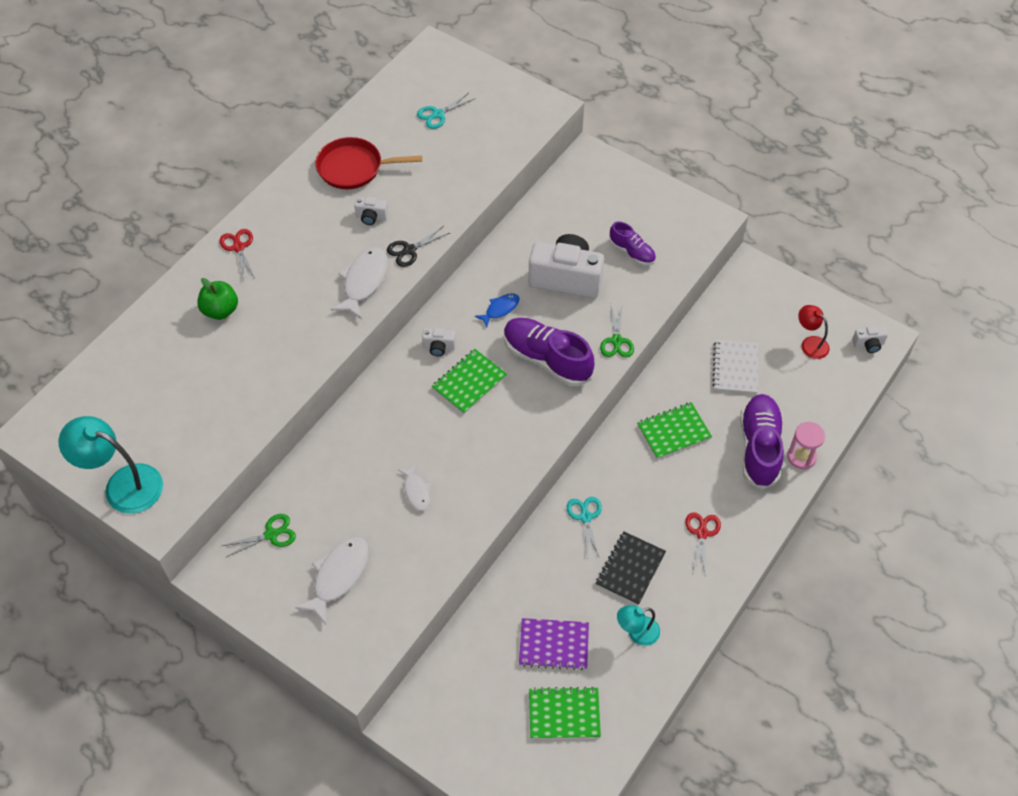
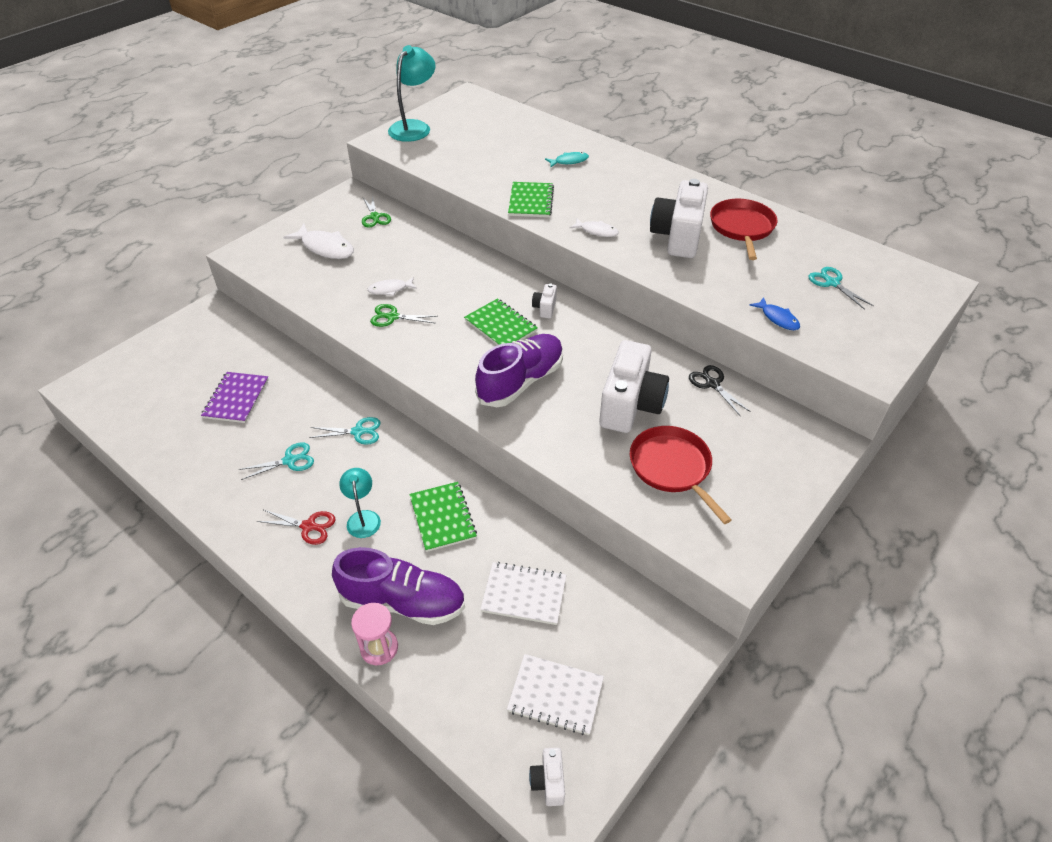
camera: 95 degrees right, 10 degrees down
(220, 310) = (569, 161): green apple -> turquoise fish
(238, 247) = (637, 168): red scissors -> none
(364, 281) = (597, 231): white fish -> white fish, size x0.58
(371, 217) = (677, 237): white camera -> white camera, size x2.29
(409, 250) = (635, 258): black scissors -> black scissors (712, 384)
(500, 309) = (589, 351): blue fish -> blue fish (778, 318)
(564, 714) = (170, 400): green notebook -> green notebook (531, 201)
(616, 341) = (539, 440): green scissors -> green scissors (392, 317)
(630, 569) = (289, 460): black notebook -> turquoise scissors
(632, 252) = (672, 468): purple shoe -> red pan
(637, 633) = (221, 458): turquoise lamp -> turquoise lamp (363, 518)
(810, 343) = (555, 695): red lamp -> white notebook

